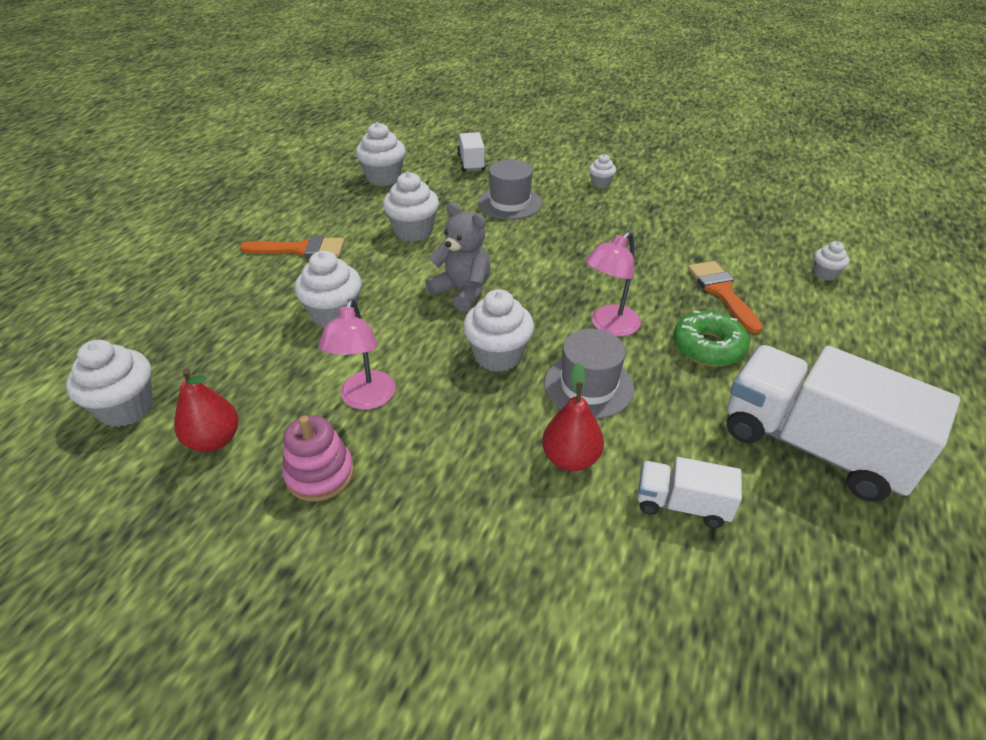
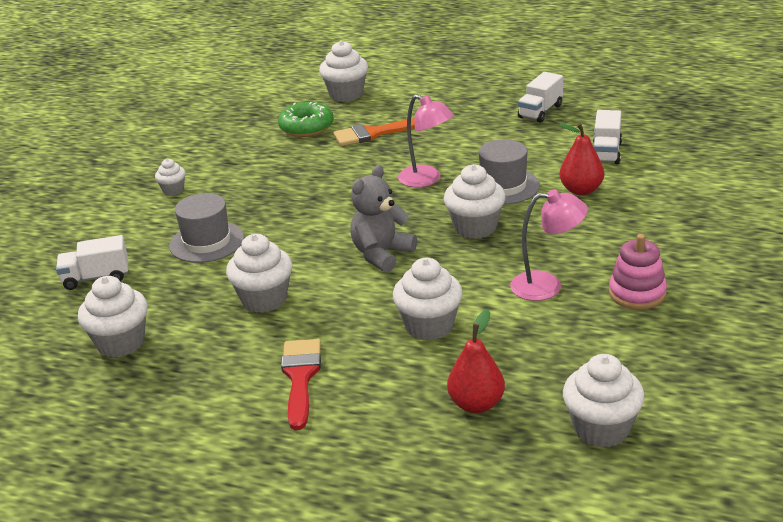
camera: 90 degrees left, 10 degrees down
(214, 440) = (622, 358): red pear -> red pear (476, 404)
(301, 249) = (300, 377): orange brush -> red brush
(708, 347) = (447, 141): green donut -> green donut (306, 127)
(812, 446) = (540, 111): white truck -> white truck, size x0.48
(824, 274) = (346, 94): white cupcake -> white cupcake, size x1.83

